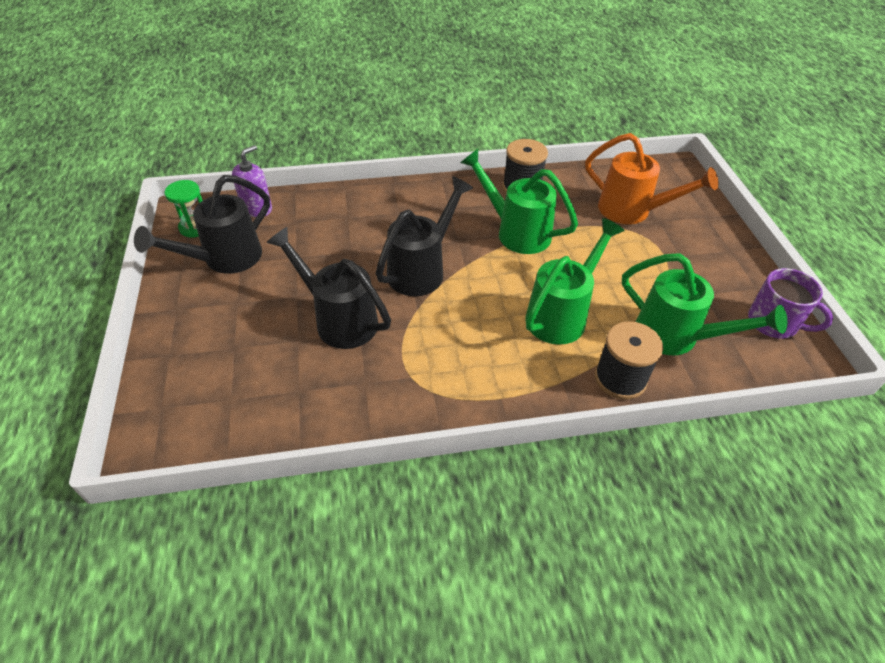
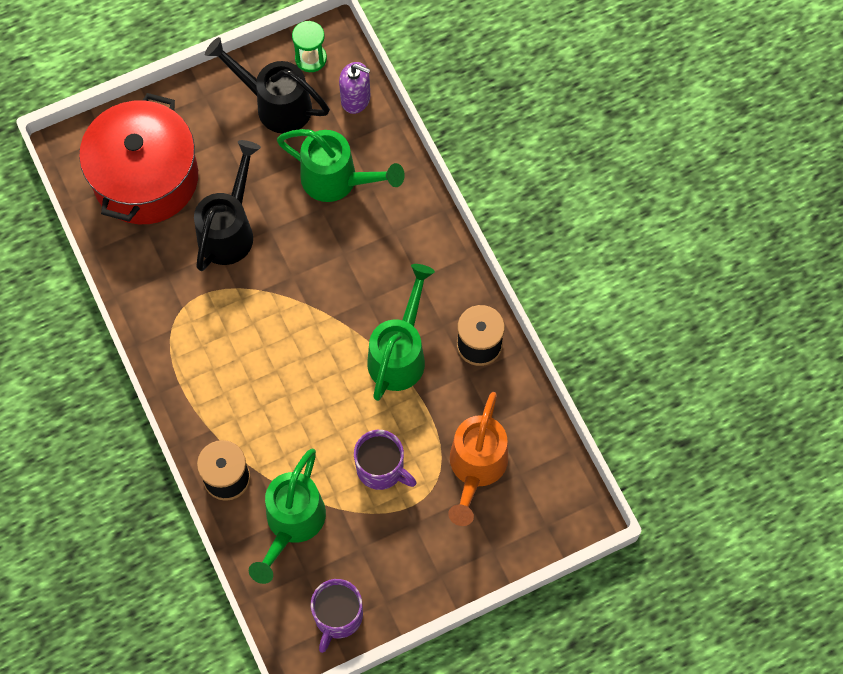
camera: 75 degrees right, 20 degrees up
(237, 378) = (146, 178): none -> red pot
(421, 270) = (314, 279): black watering can -> none
(561, 315) = (291, 417): green watering can -> green watering can (337, 180)
(625, 264) = (381, 468): none -> purple mug

